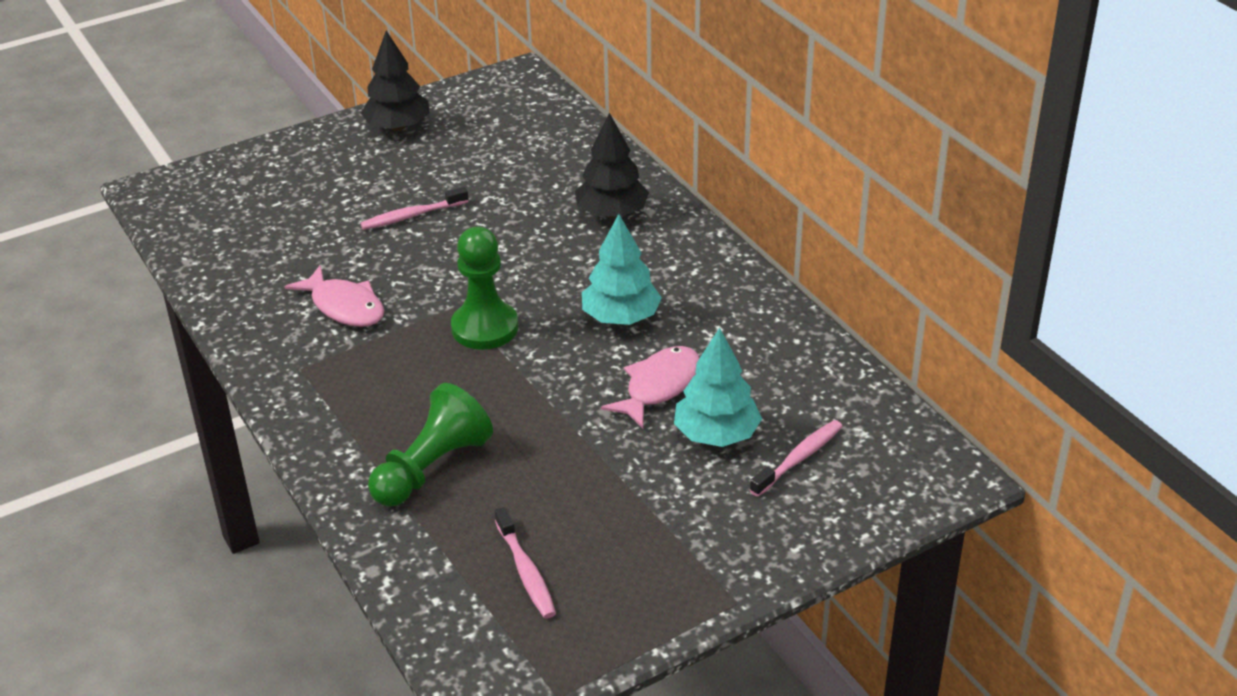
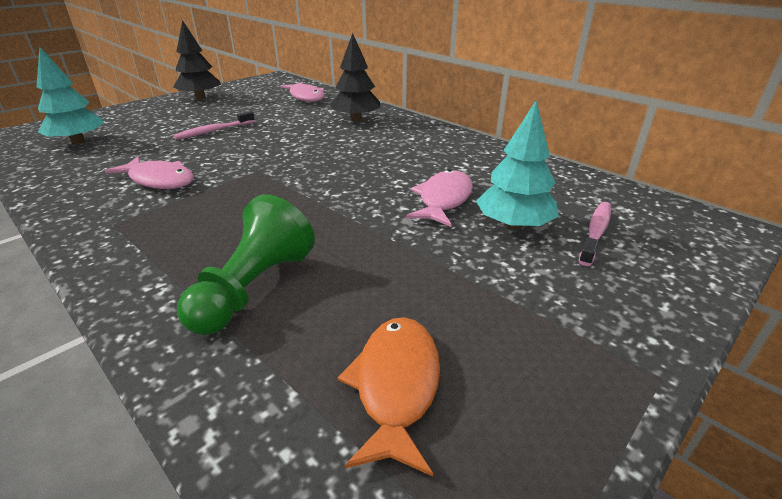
camera: 15 degrees left, 5 degrees down
(485, 328) = (283, 180): green pawn -> none
(526, 571) = (396, 386): pink toothbrush -> orange fish
(555, 144) = (306, 97): none -> pink fish
(621, 317) = (389, 164): turquoise tree -> turquoise tree (78, 142)

